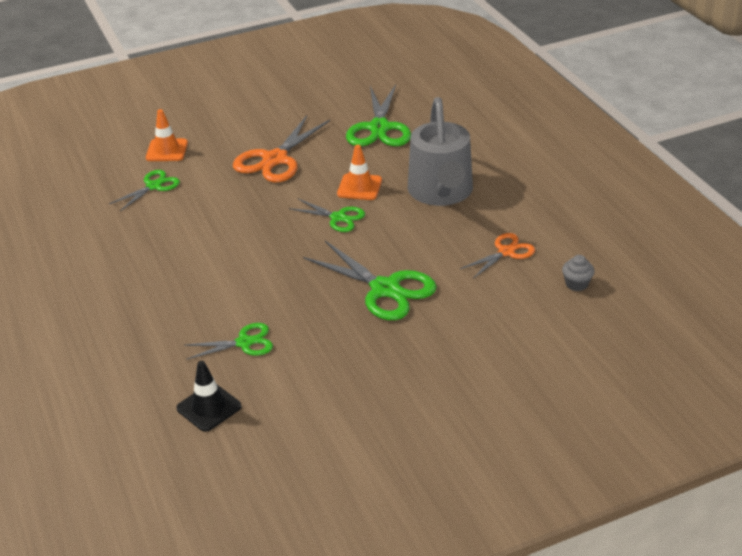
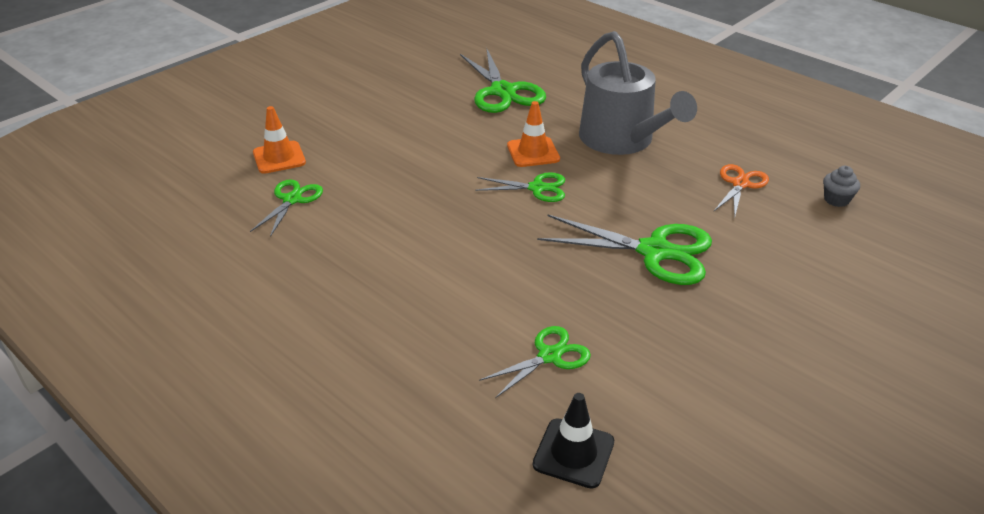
camera: 25 degrees left, 0 degrees up
(275, 159) = (416, 142): orange scissors -> none

